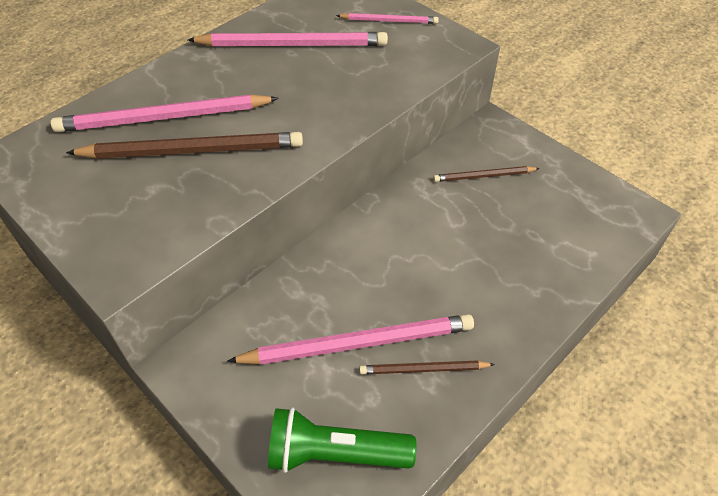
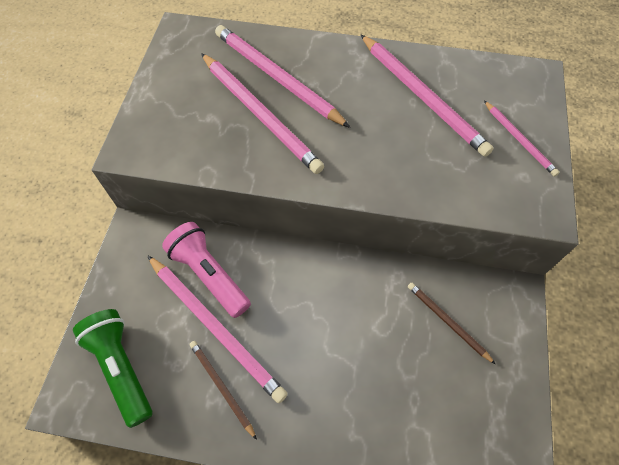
camera: 55 degrees right, 10 degrees up
(192, 150) = (259, 114): brown pencil -> pink pencil
(296, 319) = (209, 274): none -> pink flashlight

